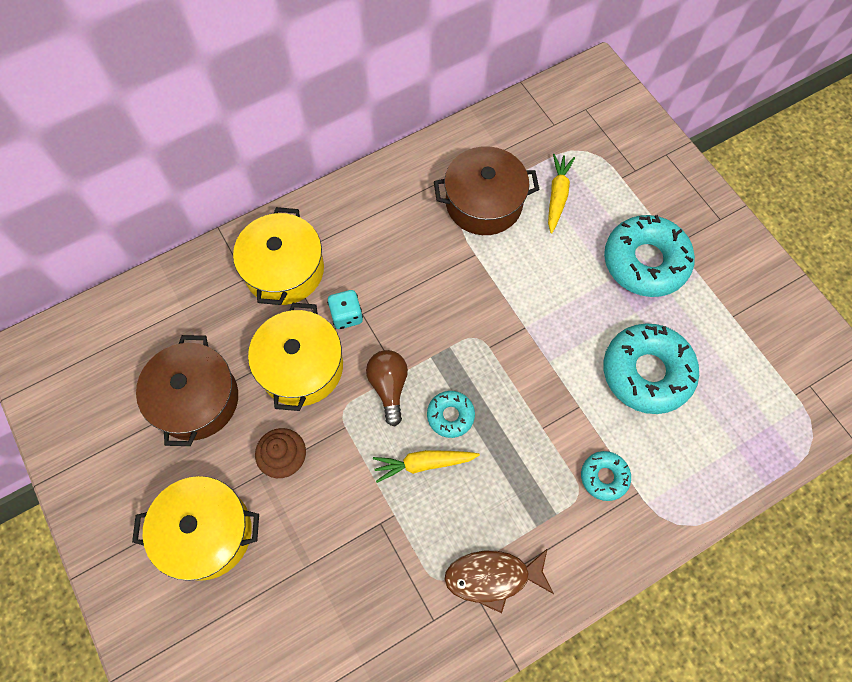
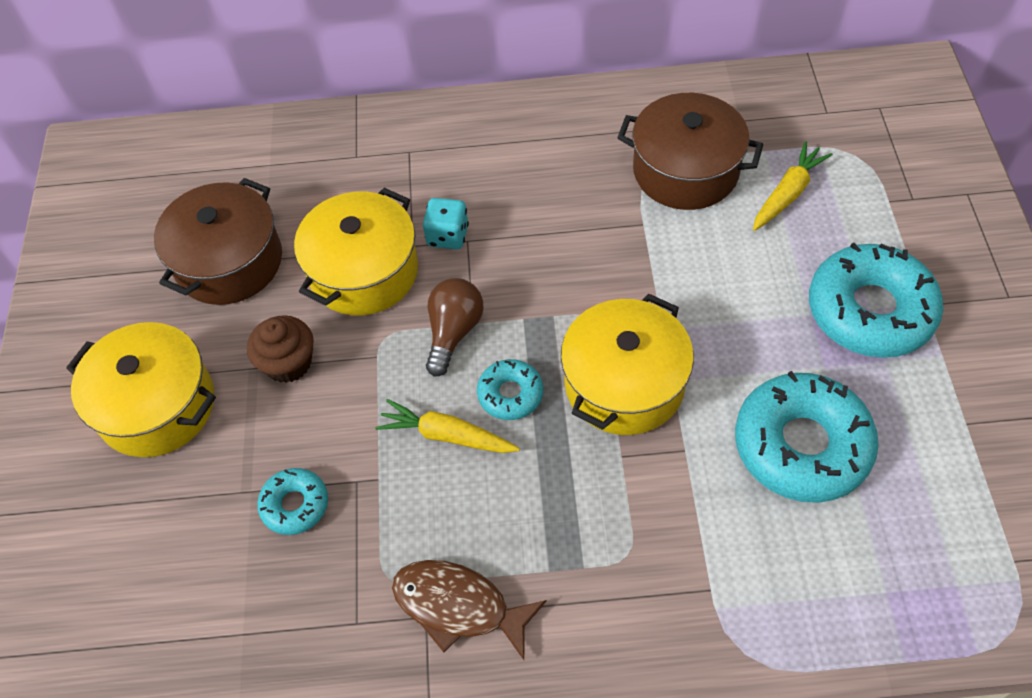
camera: 30 degrees right, 10 degrees down
(284, 270) = (404, 163): yellow pot -> yellow pot (624, 384)
(604, 477) = (673, 550): turquoise donut -> turquoise donut (295, 505)

